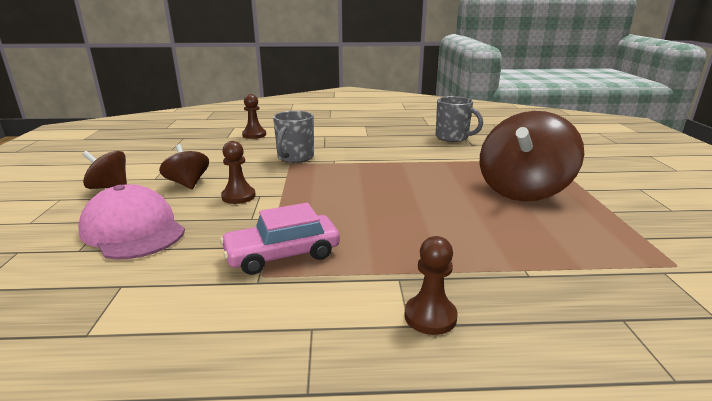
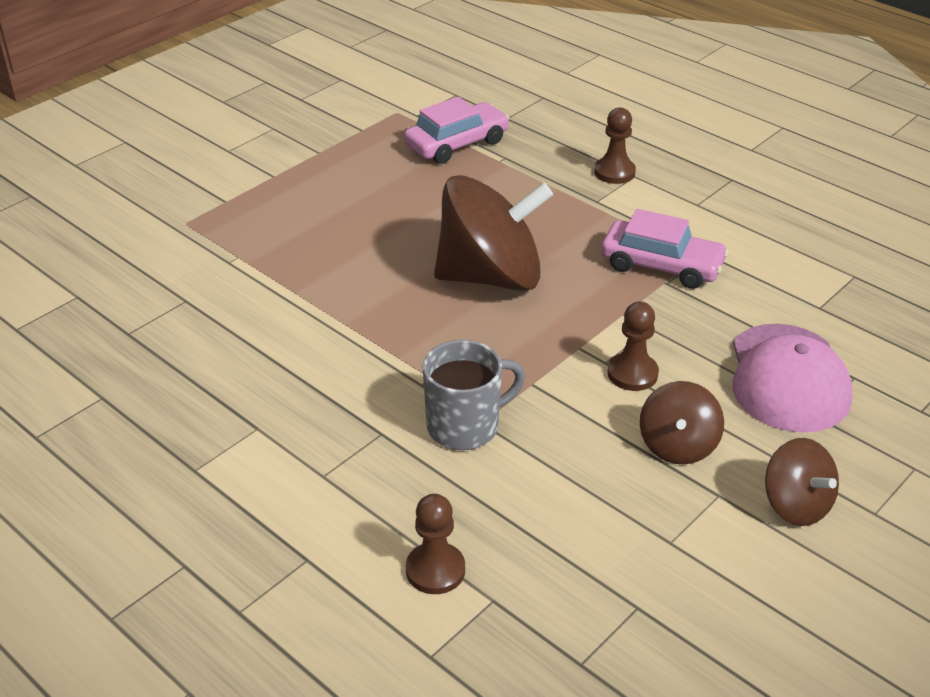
camera: 135 degrees left, 15 degrees up
(452, 137) = (165, 332): grey mug -> none
(523, 190) = (329, 207): brown spinning top -> brown spinning top (491, 277)
(578, 264) = (457, 144): none -> pink car

